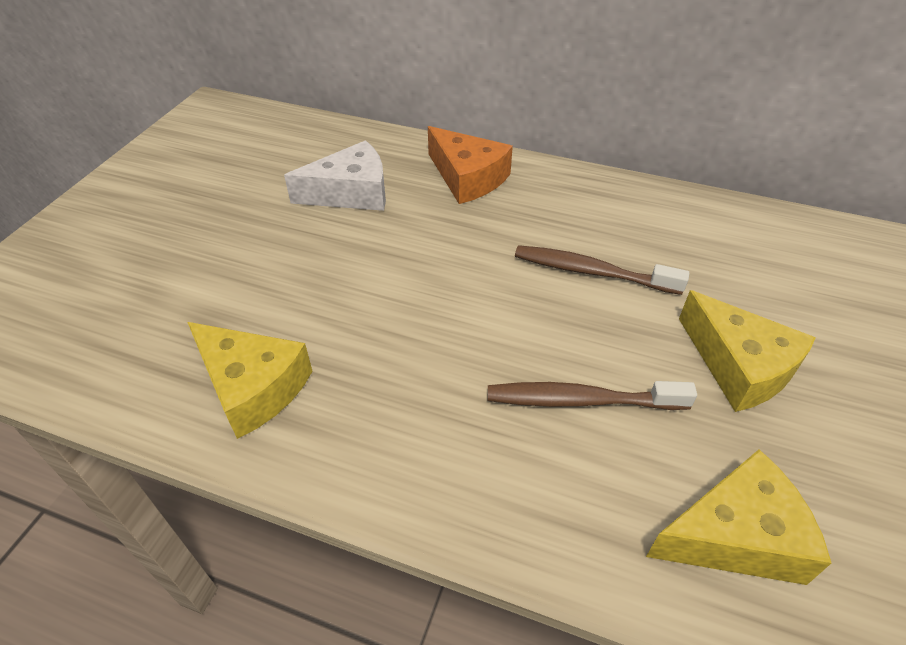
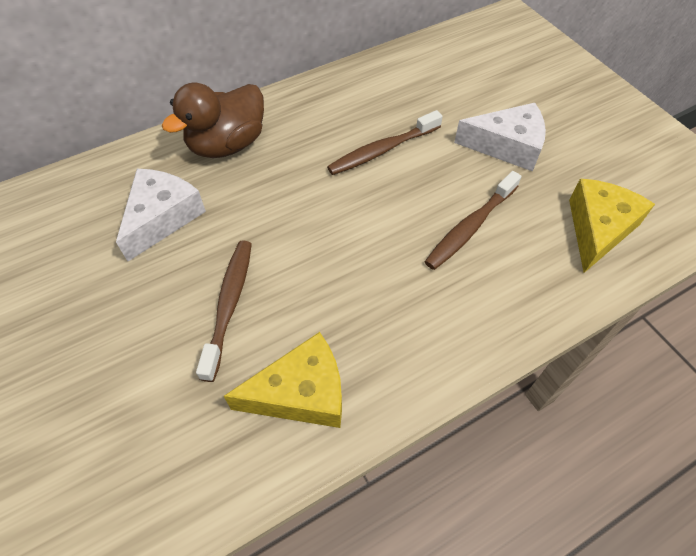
camera: 50 degrees left, 10 degrees up
(303, 283) = (229, 304): none -> brown toothbrush
(467, 177) = (227, 144): orange cheese -> brown duck
(739, 366) = (506, 146): yellow cheese -> white cheese

